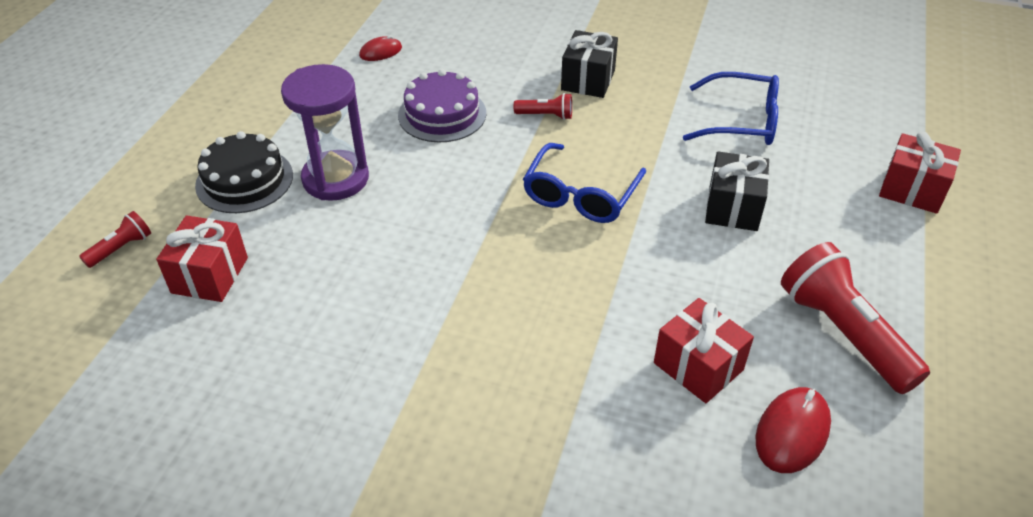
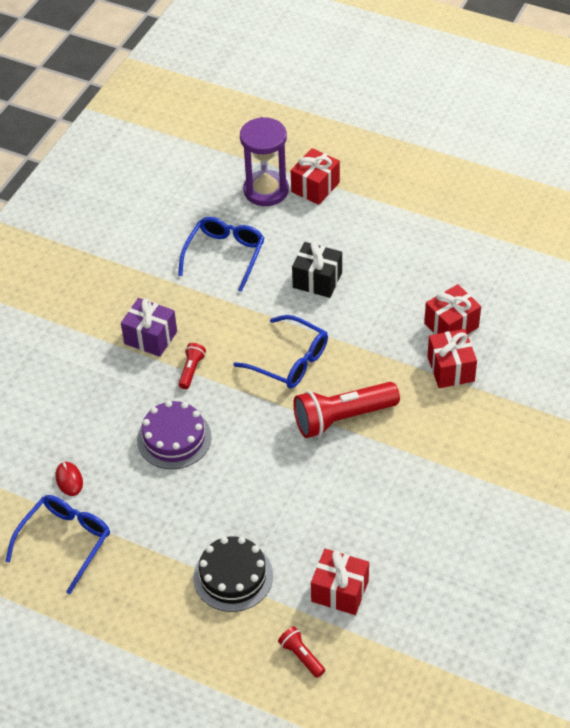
camera: 80 degrees left, 5 degrees up
(302, 60) = (65, 542): none -> blue glasses
(335, 179) = (243, 512): purple hourglass -> purple hourglass (266, 190)
(588, 80) = (150, 337): black gift -> purple gift
(607, 371) = (450, 369): none -> red gift
(792, 432) = (500, 294): red mouse -> none
(843, 333) = (433, 254): red flashlight -> red flashlight (342, 418)

